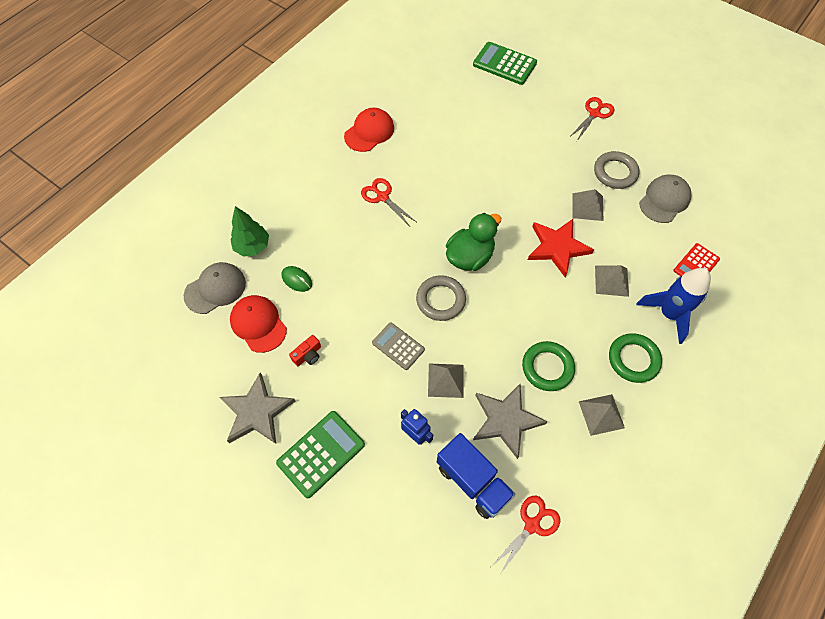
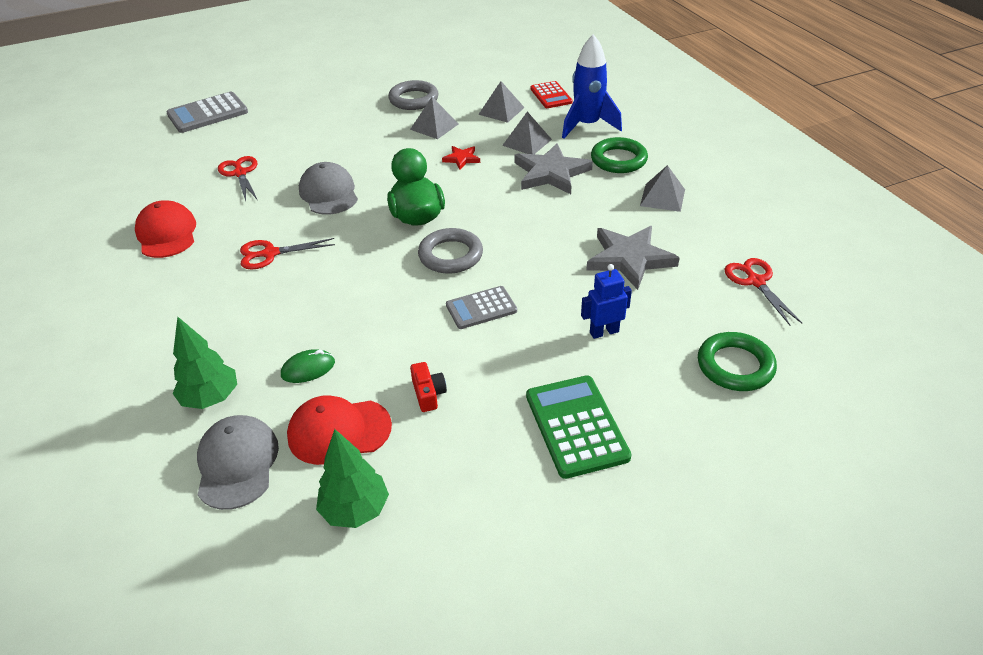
camera: 60 degrees left, 20 degrees down
(209, 364) = (355, 510): none -> green tree
(257, 412) = (472, 476): grey star -> grey star (551, 173)
(445, 380) = (553, 285): grey pyramid -> grey pyramid (501, 111)
(473, 481) = (685, 306): blue truck -> none
(504, 64) = (207, 113): green calculator -> grey calculator
(547, 367) = (590, 211): green ring -> green ring (735, 366)
(557, 247) = (461, 159): red star -> red star, size x0.50
(594, 114) = (336, 86): red scissors -> red scissors (240, 173)
(664, 200) = (470, 86): grey cap -> grey cap (329, 193)

